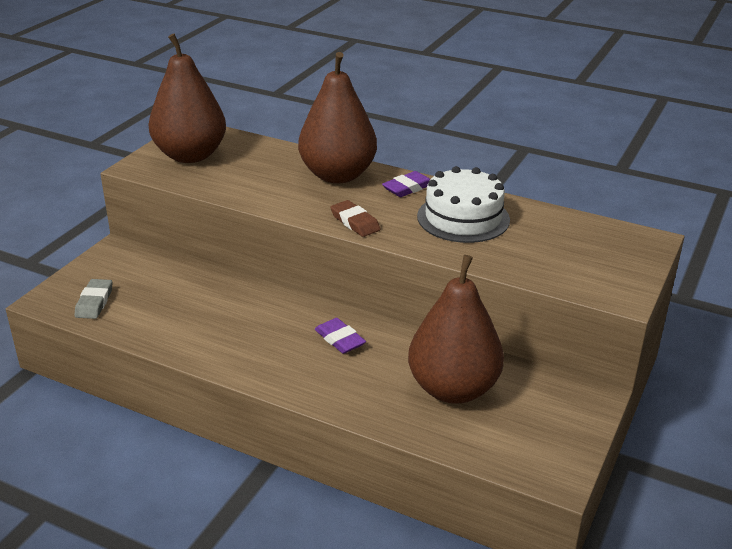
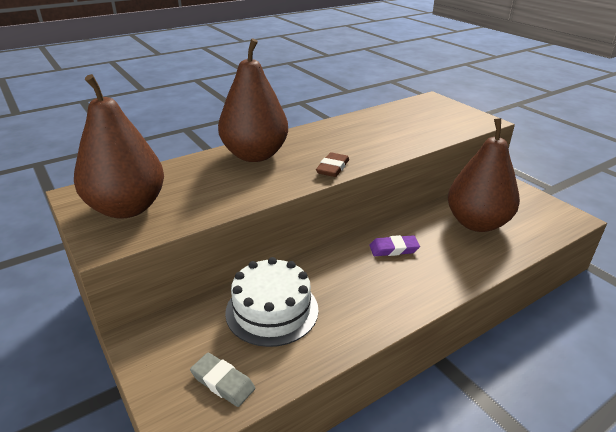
camera: 60 degrees left, 0 degrees up
(355, 222) = (333, 168): brown eraser -> brown eraser turned 60 degrees counterclockwise
(408, 188) = (304, 138): purple eraser -> none
(463, 218) = (363, 133): white cake -> white cake (272, 310)

